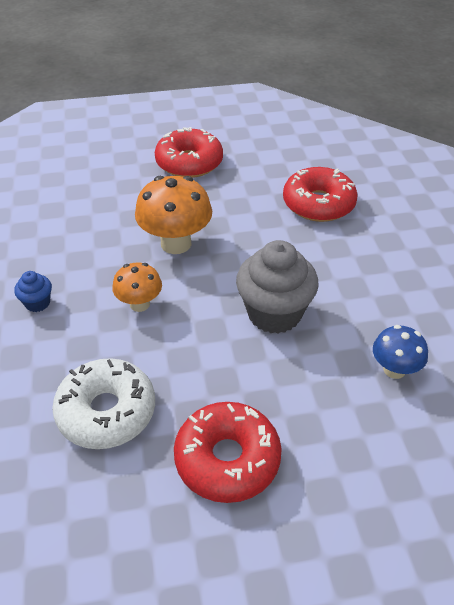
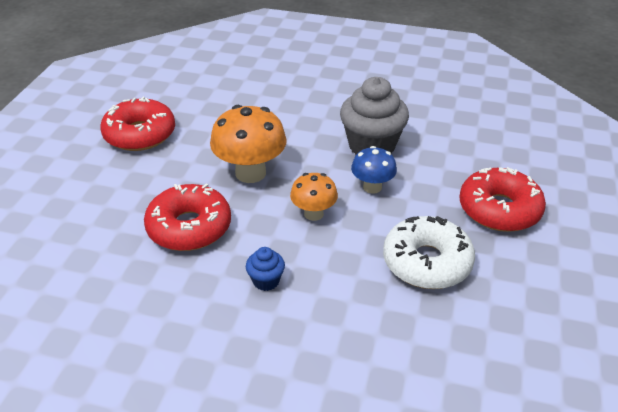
camera: 65 degrees left, 5 degrees down
(318, 204) = (264, 87): red donut -> red donut (189, 227)
(394, 369) = (454, 114): blue mushroom -> blue mushroom (372, 187)

